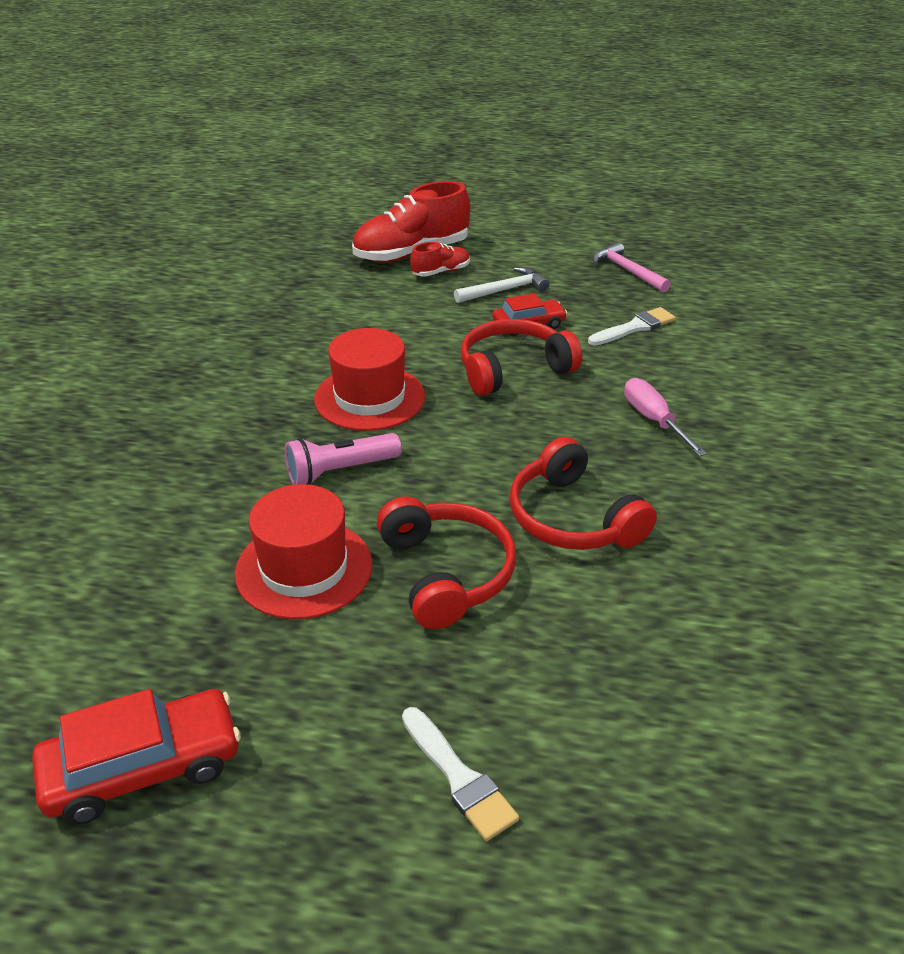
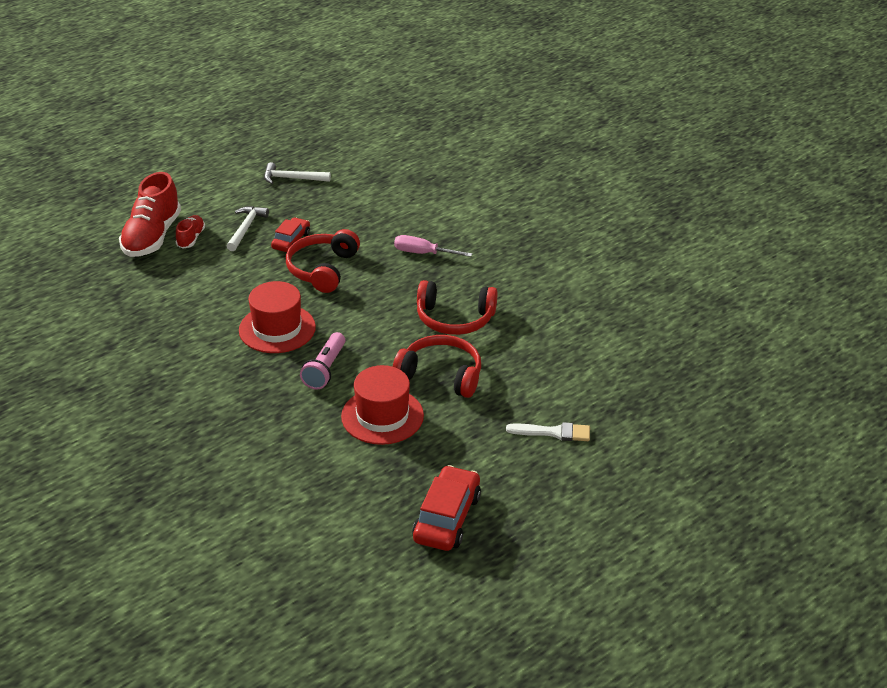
camera: 50 degrees left, 0 degrees up
(627, 271) = (292, 178): pink hammer -> white hammer
(634, 327) = (345, 210): white brush -> none

